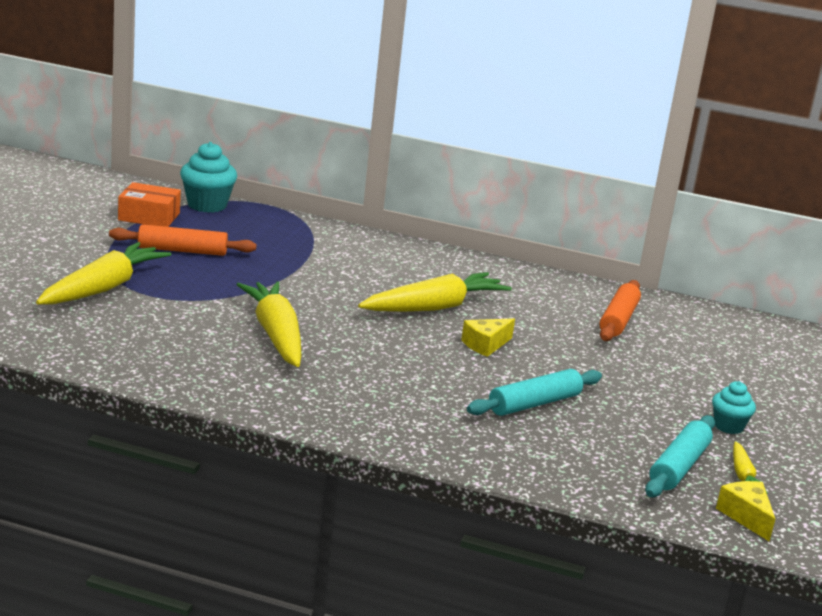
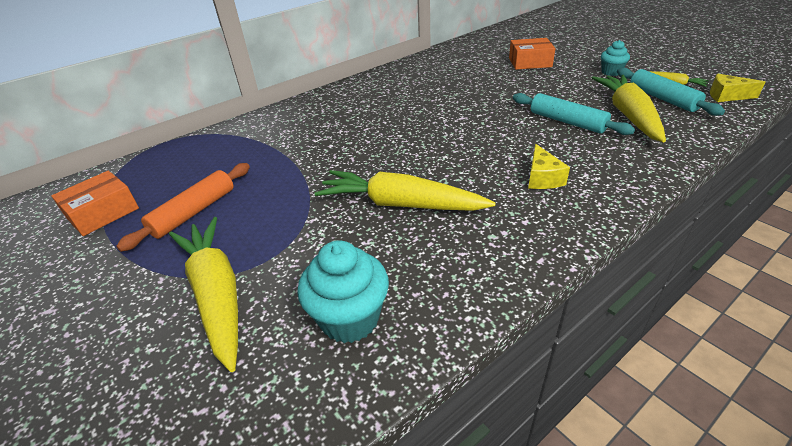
camera: 50 degrees left, 15 degrees up
(207, 205) = (126, 172): turquoise cupcake -> turquoise cupcake (350, 319)
(434, 307) = (403, 119): yellow carrot -> yellow carrot (628, 115)
(485, 345) = (472, 116): yellow cheese -> yellow cheese (542, 178)
(534, 404) = (567, 122): turquoise rolling pin -> turquoise rolling pin turned 45 degrees counterclockwise
(618, 320) = (462, 66): orange rolling pin -> none
(689, 364) = (530, 62): none -> orange box

